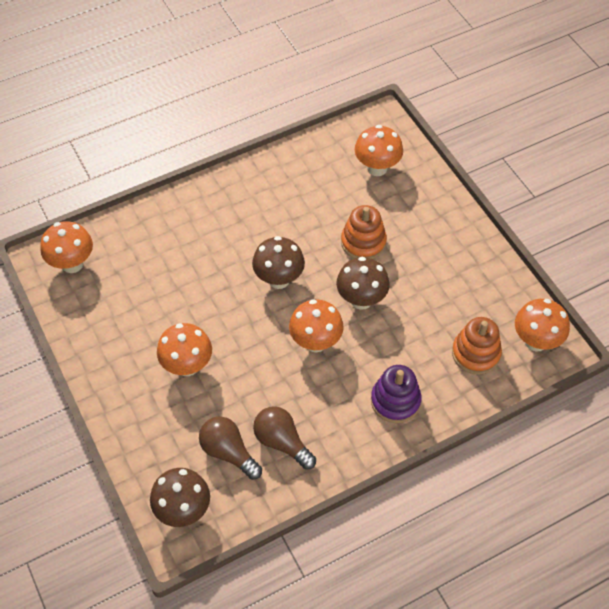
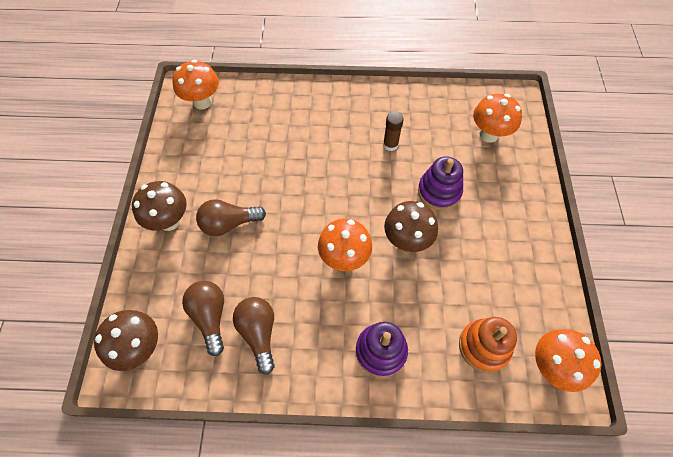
camera: 30 degrees right, 5 degrees up
(187, 366) = (229, 224): orange mushroom -> brown light bulb
(279, 279) = (348, 189): brown mushroom -> brown mushroom (169, 221)
(292, 219) = (390, 144): none -> brown glue stick
(363, 242) = (439, 191): orange stacking toy -> purple stacking toy

